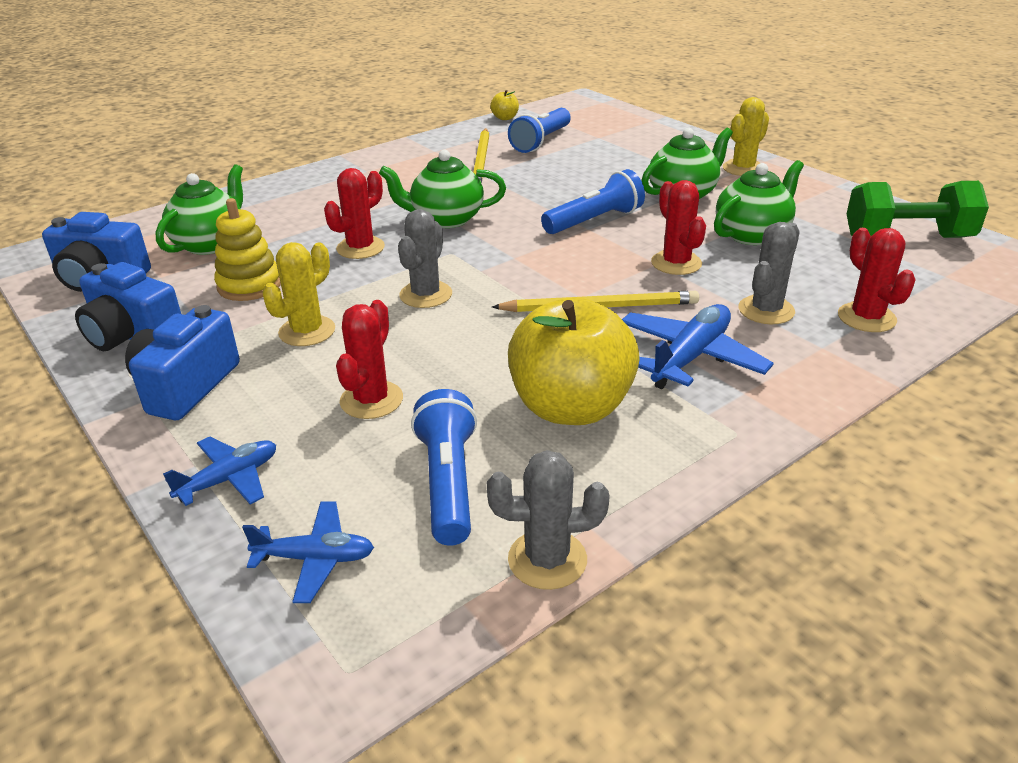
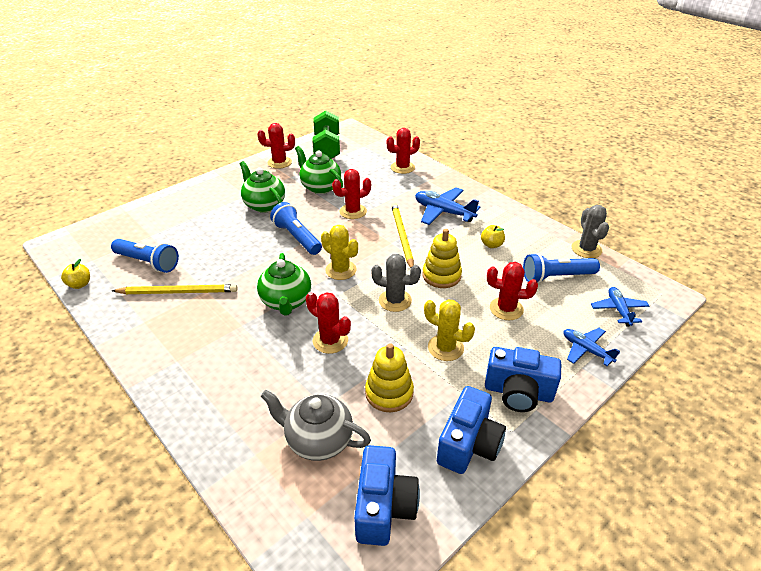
camera: 95 degrees left, 5 degrees up
(210, 244) = (318, 440): green teapot -> grey teapot
(479, 340) = (441, 276): none -> yellow stacking toy
(571, 407) = (491, 245): yellow apple -> yellow apple, size x0.41
(743, 168) = (230, 183): yellow cactus -> yellow cactus (341, 270)
(766, 310) = (399, 190): grey cactus -> none
(826, 199) = (279, 162): none -> red cactus

